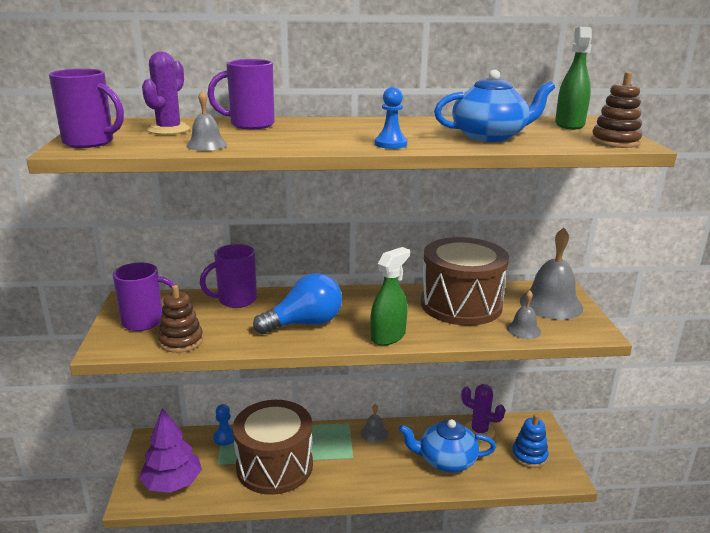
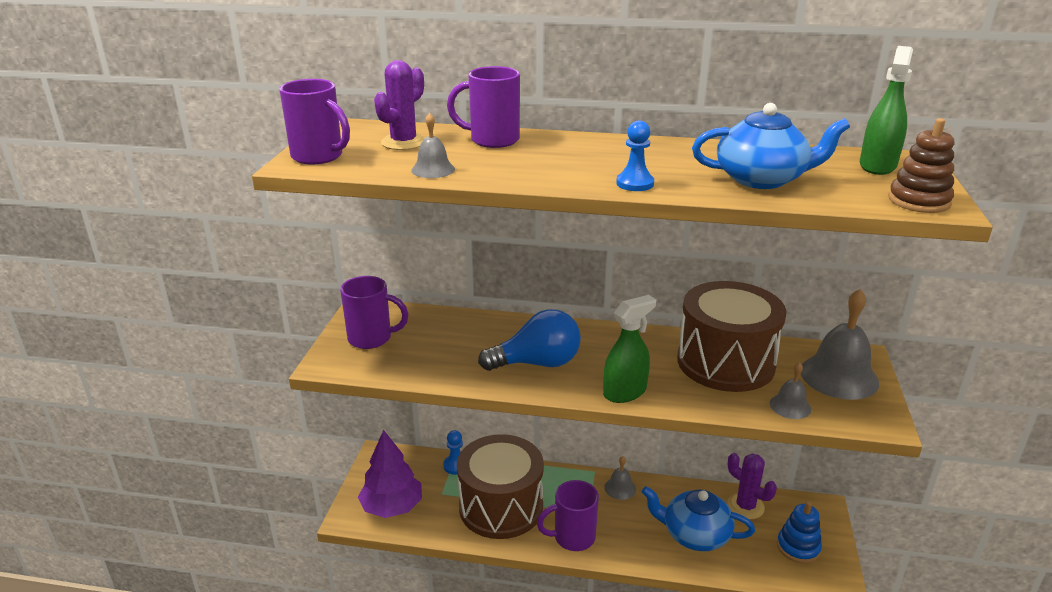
camera: 15 degrees right, 5 degrees up
(181, 341) = (402, 367): brown stacking toy -> none
(236, 300) = (471, 324): purple mug -> purple mug (572, 537)

